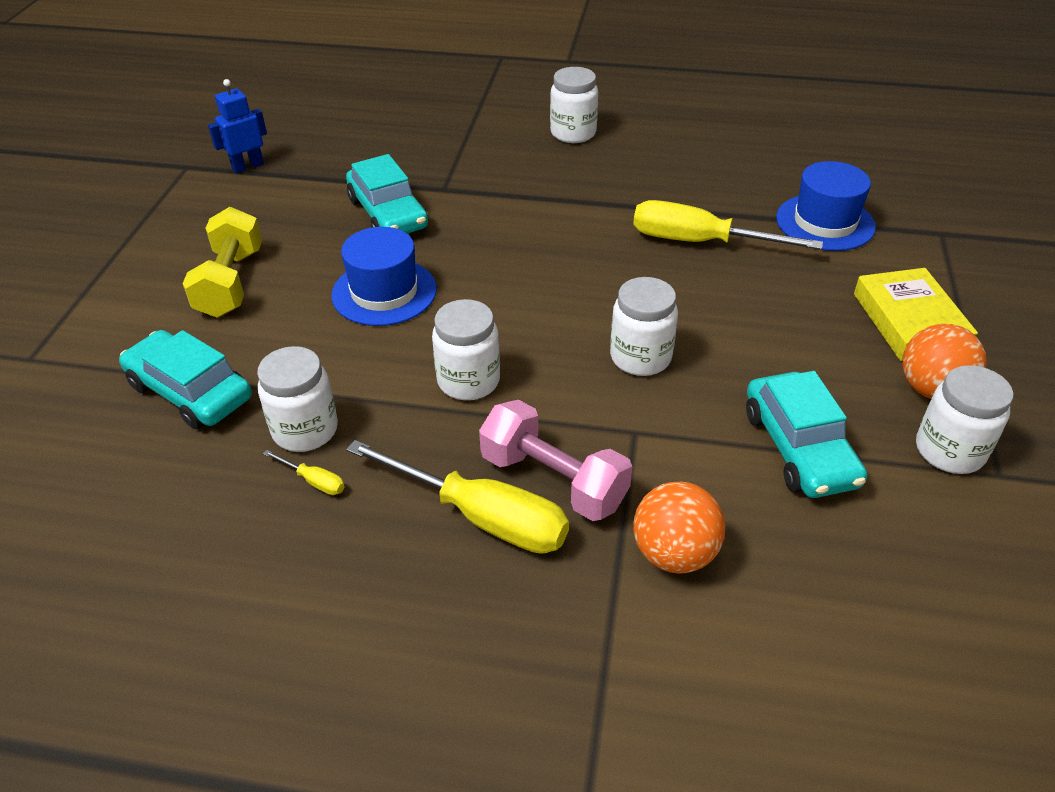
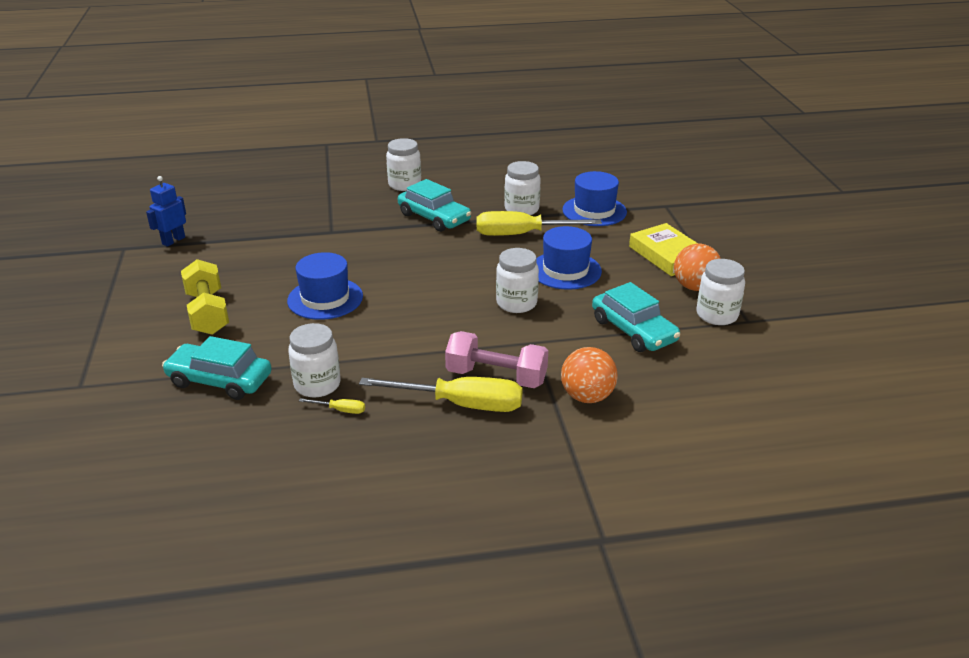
camera: 20 degrees left, 10 degrees down
(388, 213) = (299, 253): turquoise car -> turquoise car (434, 217)
(468, 381) = (412, 337): white jar -> white jar (521, 209)
(738, 316) = (565, 270): none -> blue hat

